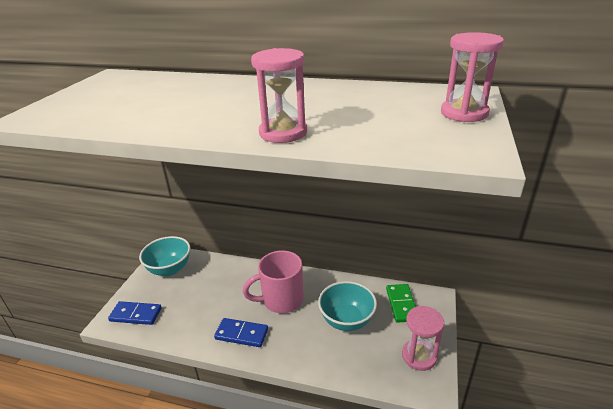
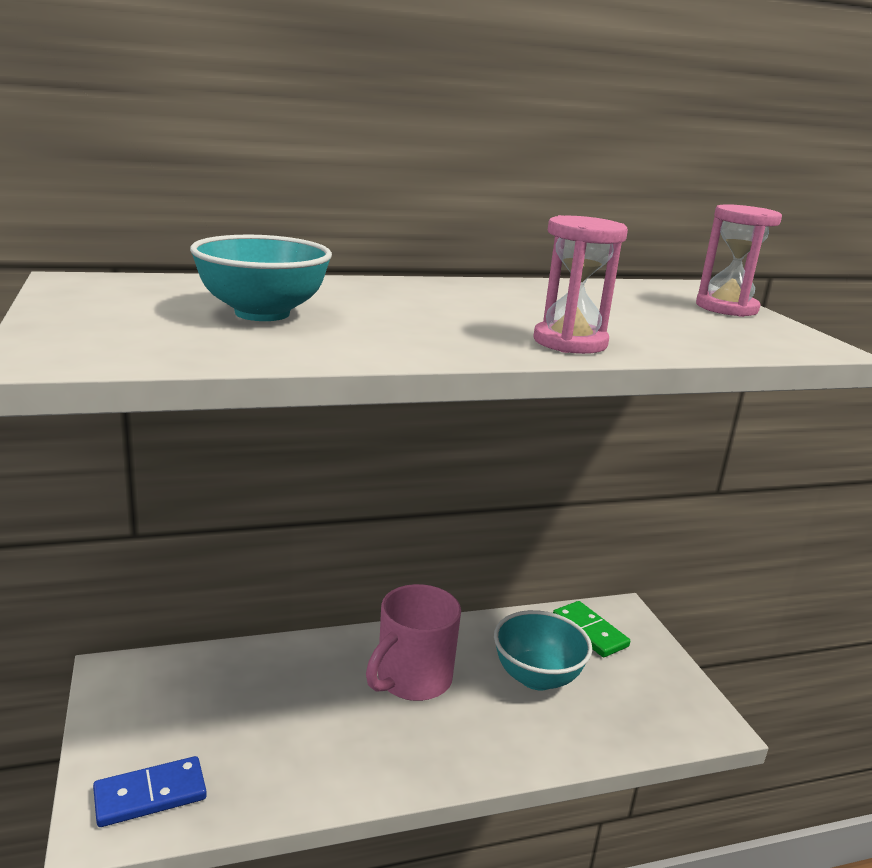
camera: 35 degrees left, 10 degrees down
(170, 269) = (150, 692): turquoise bowl -> turquoise bowl (262, 313)
(242, 334) = (393, 753): blue domino -> none
(419, 356) = (667, 691): pink hourglass -> none

